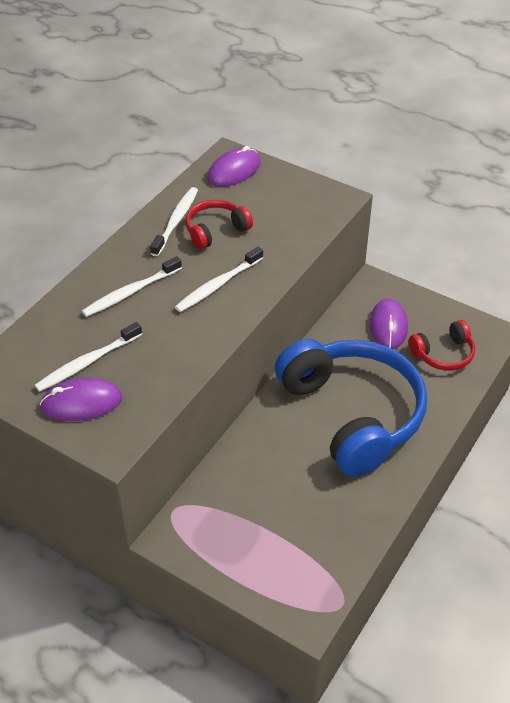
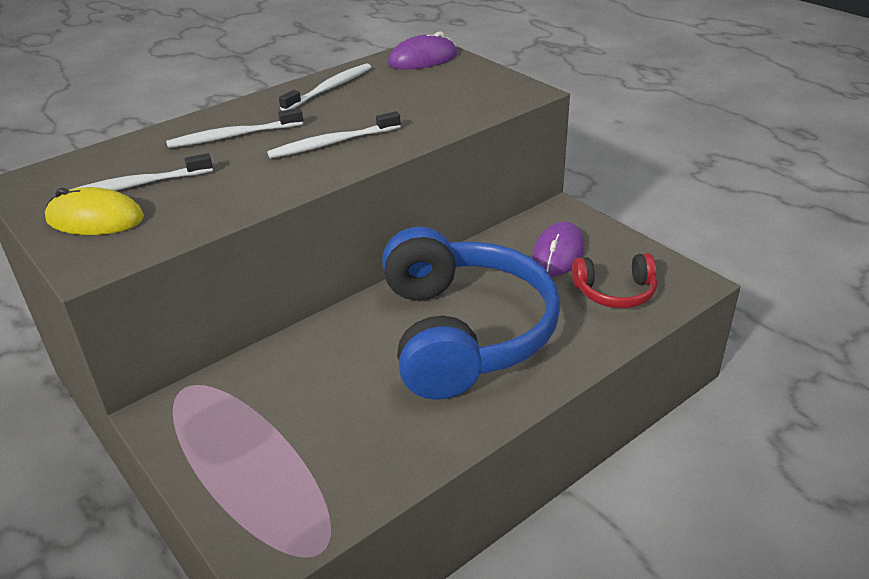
camera: 20 degrees right, 10 degrees down
(81, 403) = (95, 219): purple mouse -> yellow mouse
(216, 231) = (366, 101): red headphones -> none

